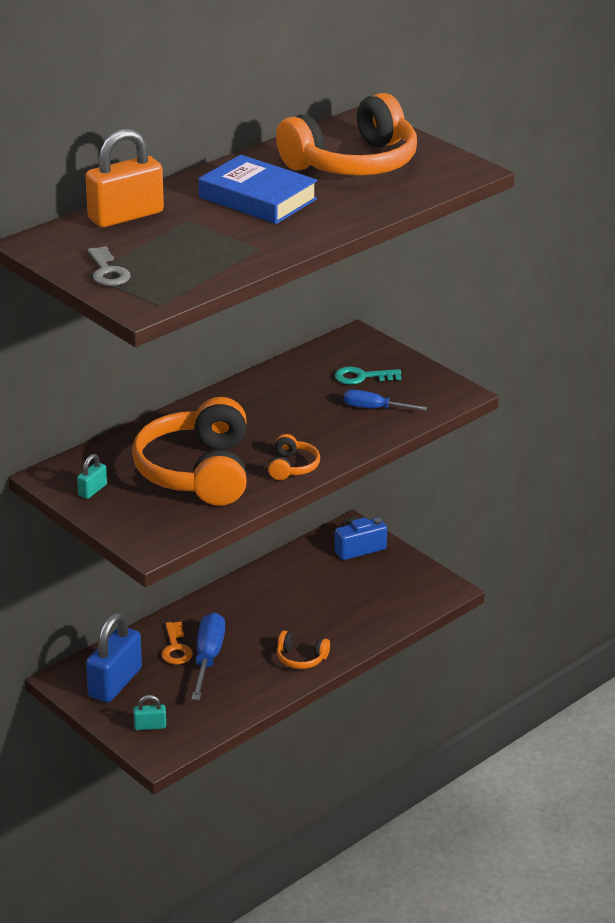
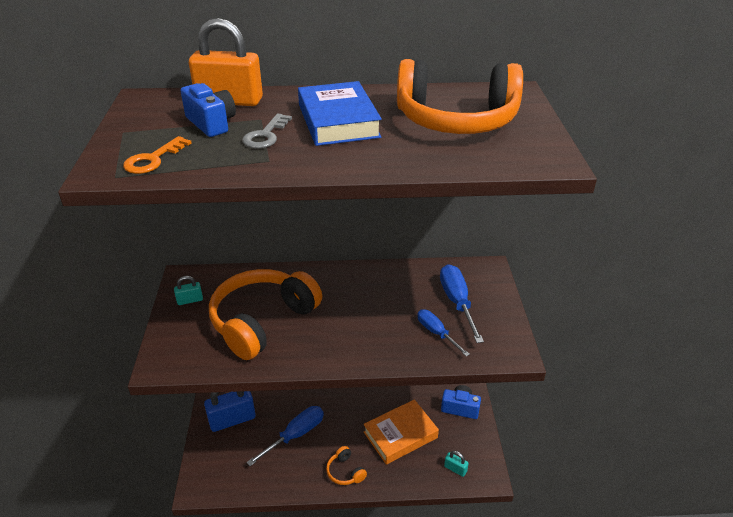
camera: 40 degrees right, 5 degrees up
(108, 271) = (139, 135): grey key -> grey key (266, 135)
(150, 726) = (215, 464): turquoise padlock -> turquoise padlock (455, 469)
(152, 239) = (211, 123): none -> blue camera
(176, 648) = (287, 416): orange key -> orange key (153, 159)
(292, 467) = (324, 352): orange headphones -> none
(322, 601) = (400, 435): none -> orange book
(362, 377) = (457, 302): turquoise key -> blue screwdriver

